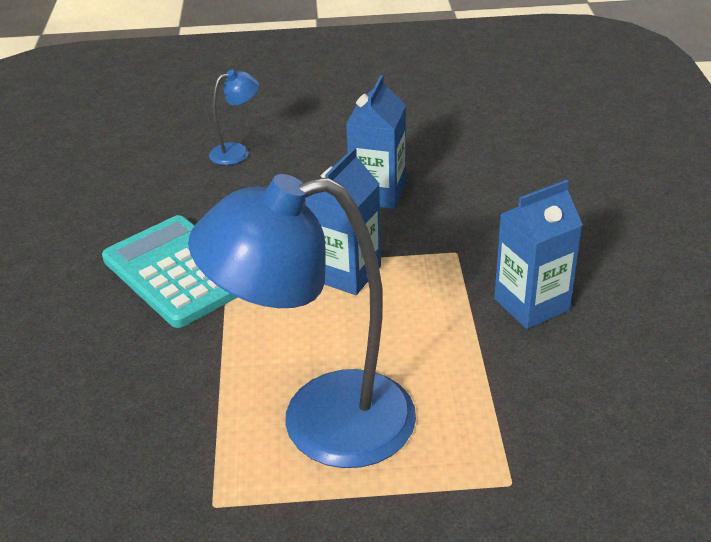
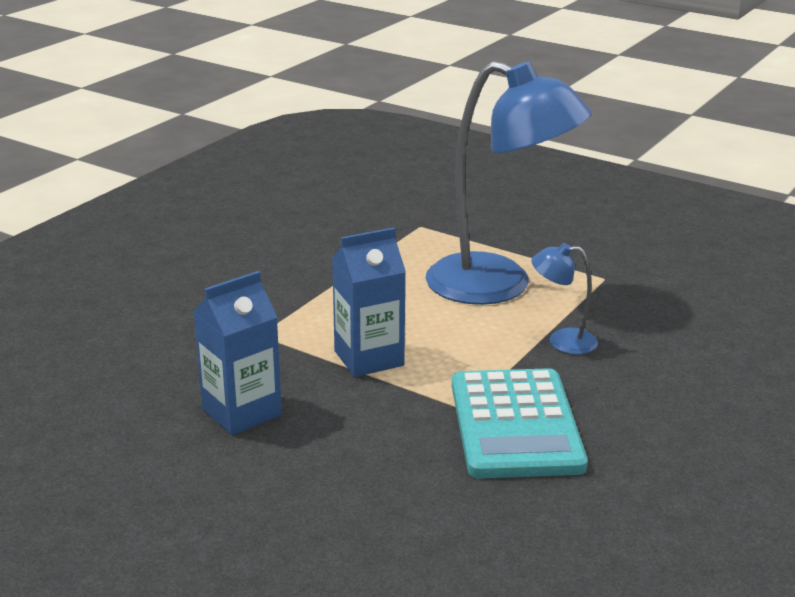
camera: 145 degrees left, 10 degrees down
(237, 152) = (316, 544): blue lamp -> blue lamp (562, 341)
(531, 304) = (269, 283): blue carton -> none

